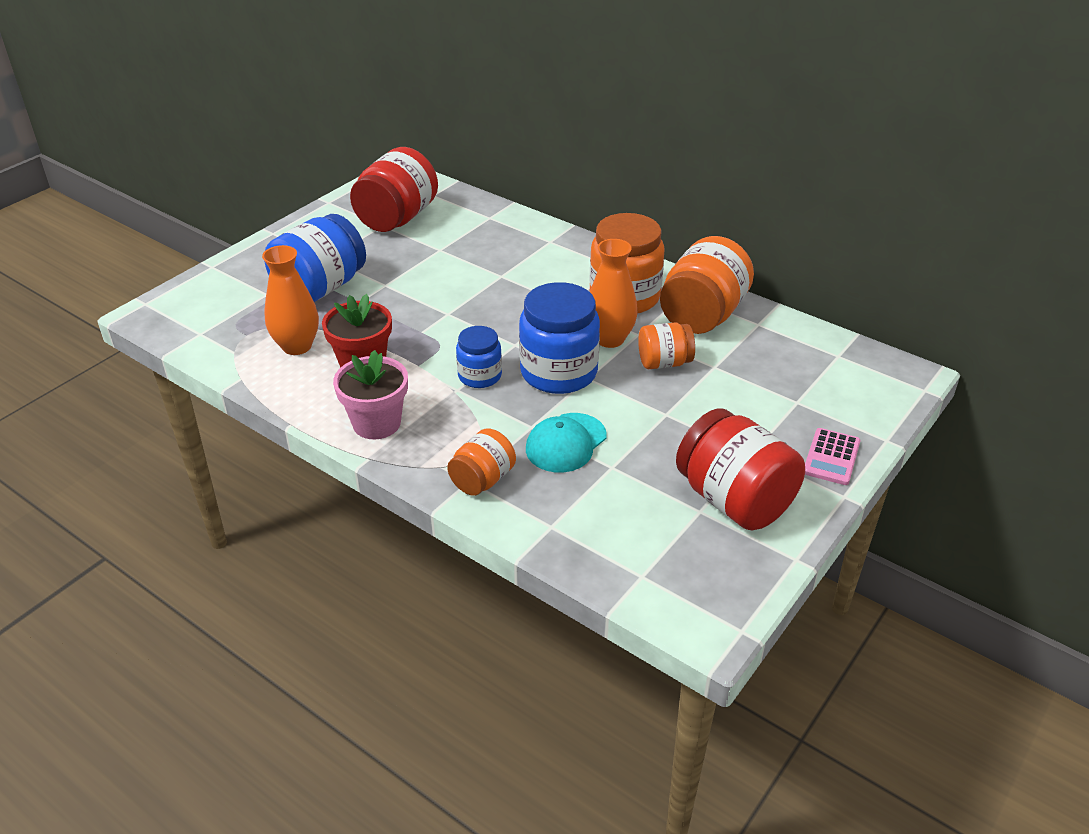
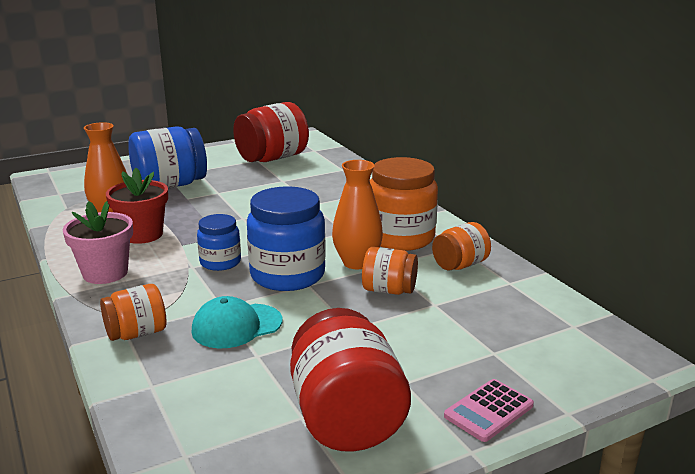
camera: 25 degrees right, 15 degrees down
(702, 315) = (460, 265): orange jar -> orange jar, size x0.57

